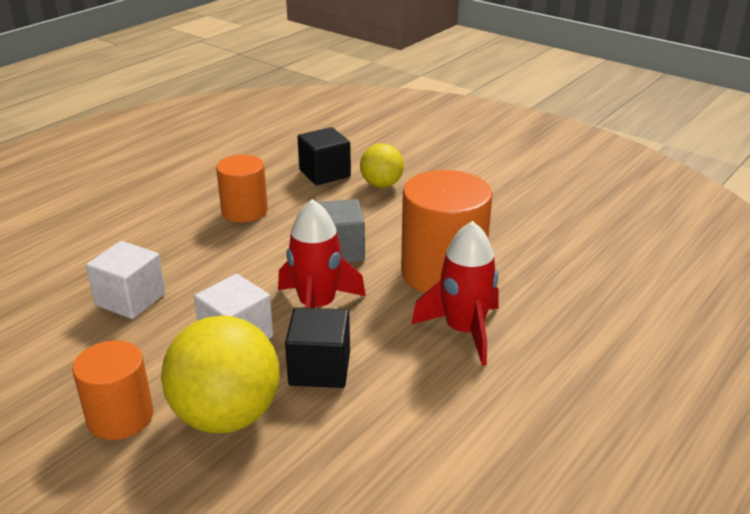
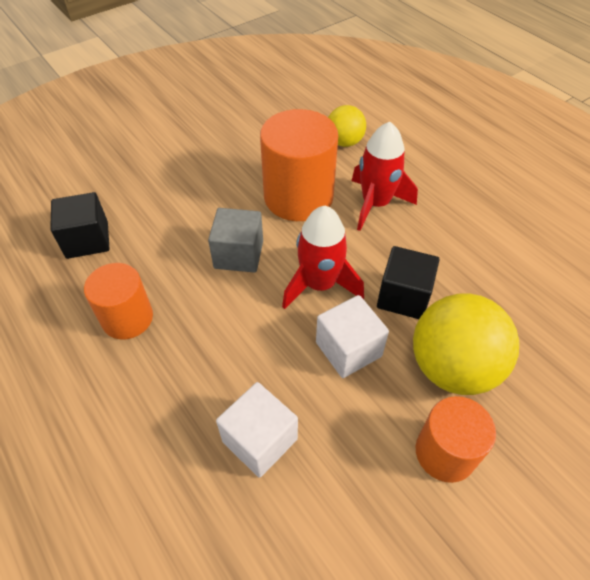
camera: 75 degrees left, 20 degrees up
(381, 185) = (137, 203): yellow ball -> yellow ball (344, 142)

